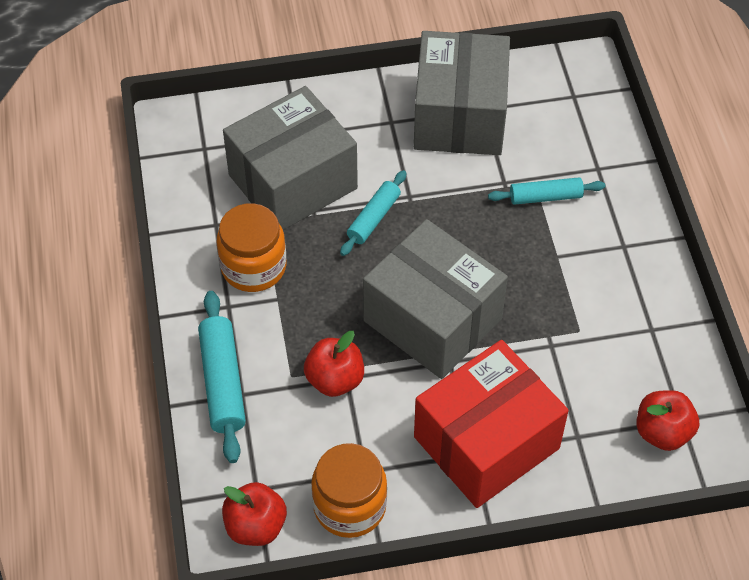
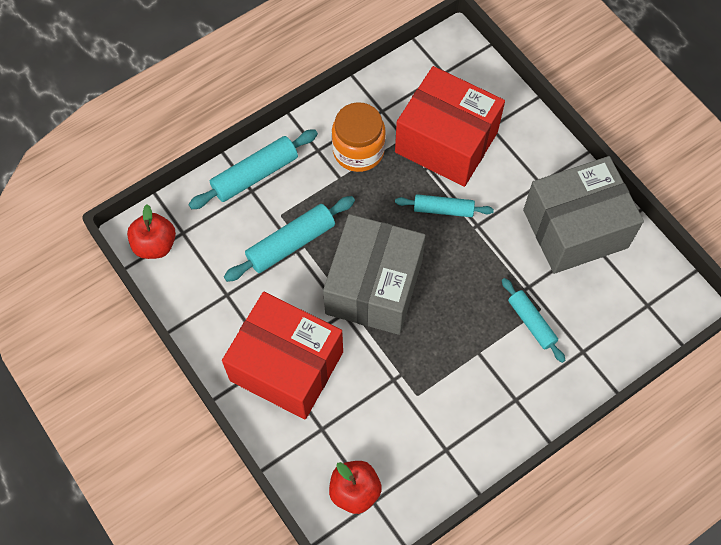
camera: 65 degrees right, 10 degrees up
(293, 182) = (446, 142): grey box -> red box
(335, 379) = (291, 243): red apple -> turquoise rolling pin
(349, 506) = (195, 296): orange jar -> none

